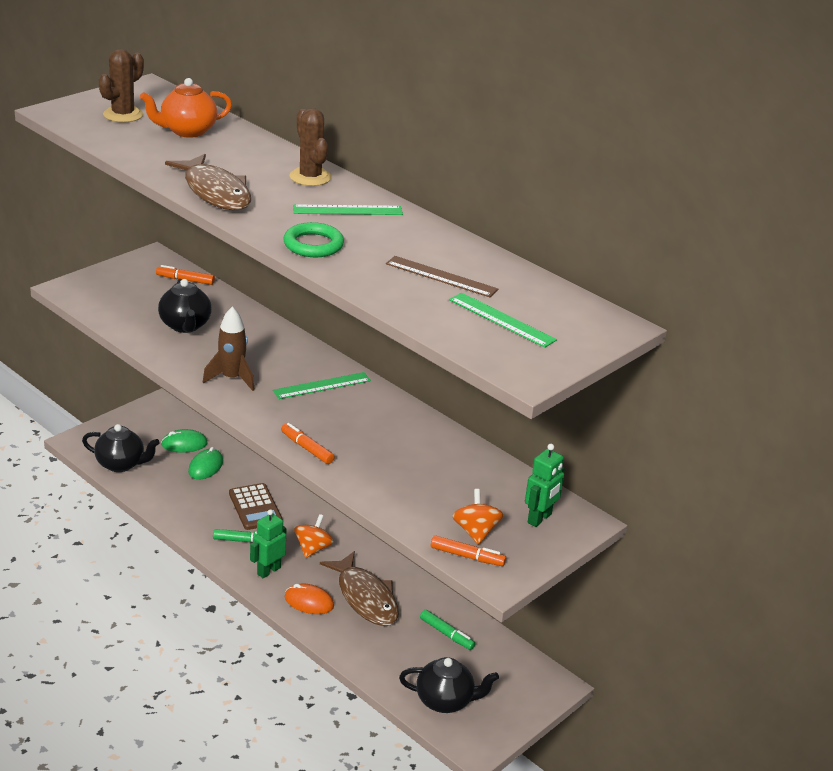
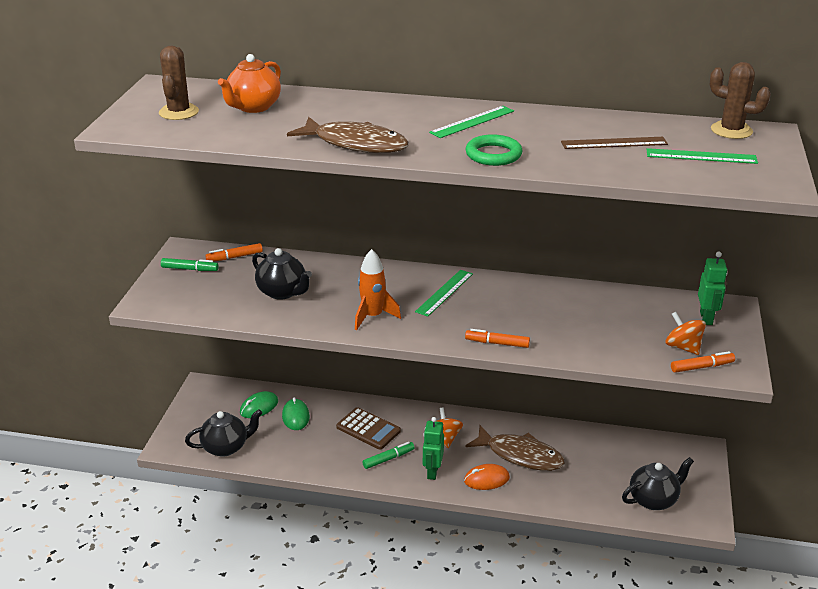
camera: 30 degrees left, 0 degrees up
(232, 378) = (373, 316): brown rocket -> orange rocket
(310, 177) = (405, 108): brown cactus -> brown cactus (731, 130)
(446, 634) = (601, 452): green marker -> green marker (190, 269)

